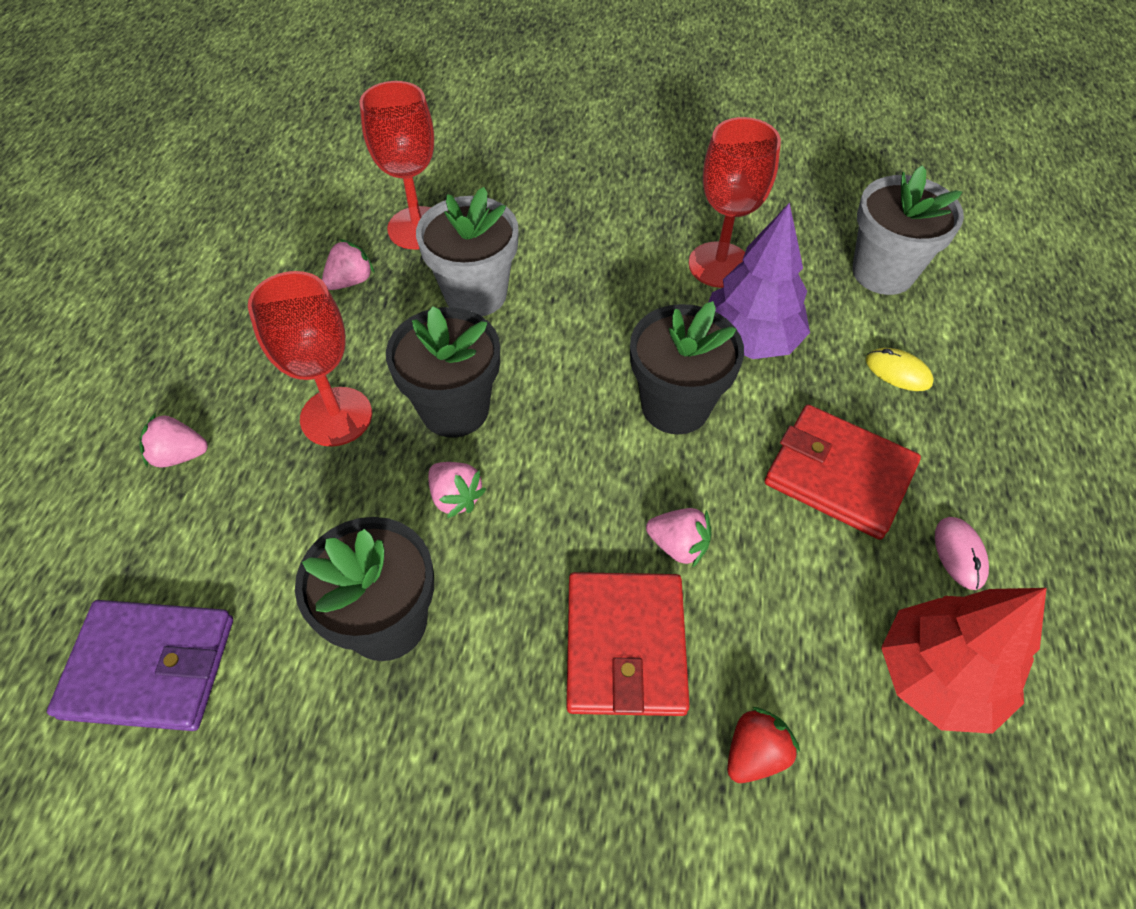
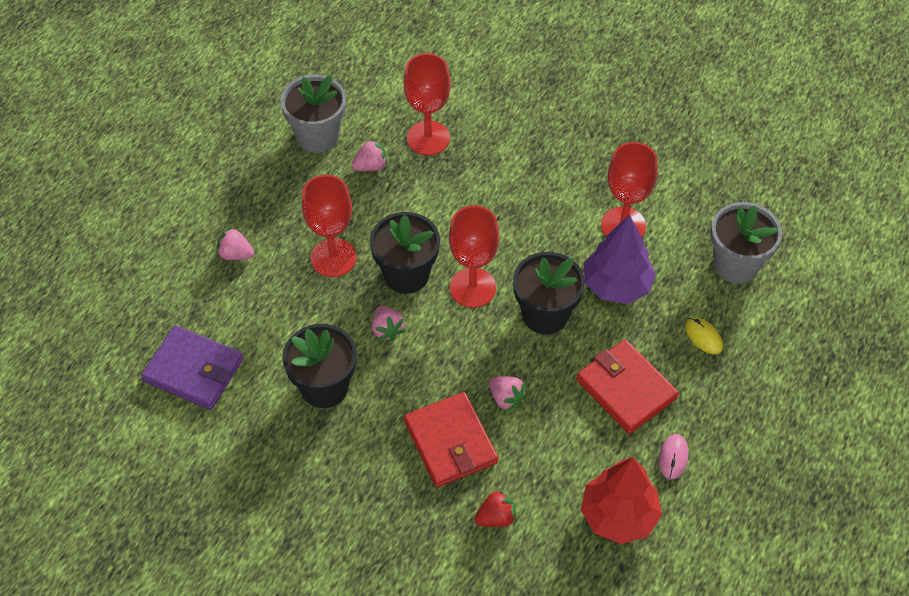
camera: 20 degrees right, 0 degrees up
(475, 294) = (449, 199): grey flower pot -> grey flower pot (318, 136)
(558, 399) = (472, 288): none -> red goblet
(625, 646) = (450, 442): red wallet -> red wallet turned 45 degrees counterclockwise

